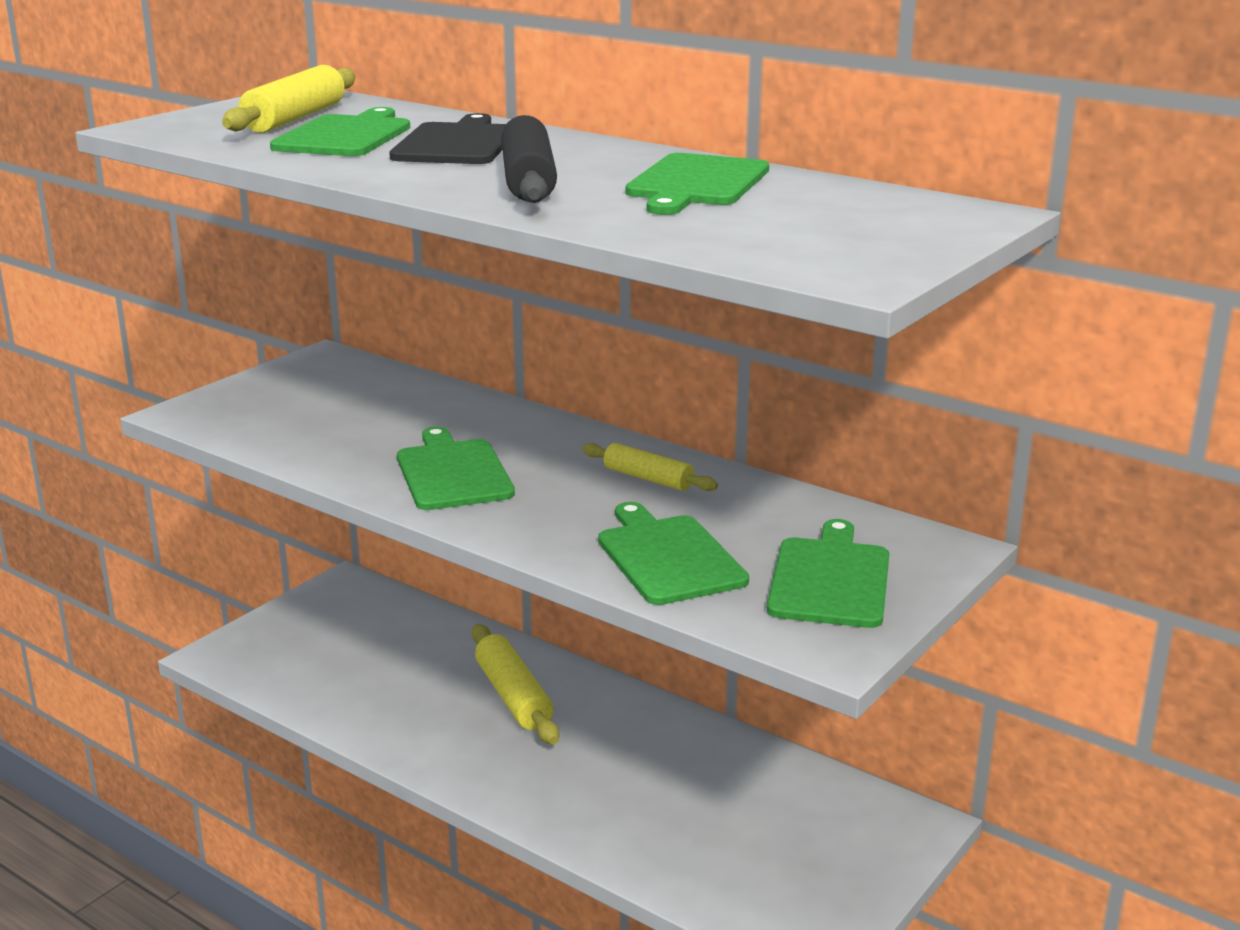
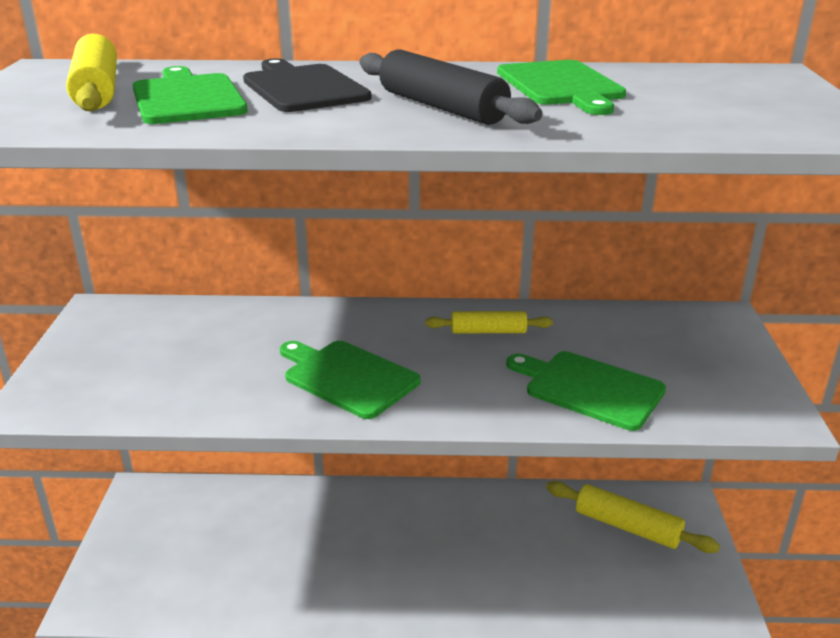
camera: 35 degrees left, 5 degrees up
(513, 696) = (361, 529): yellow rolling pin -> yellow rolling pin (627, 527)
(830, 579) = (700, 365): green cutting board -> none

